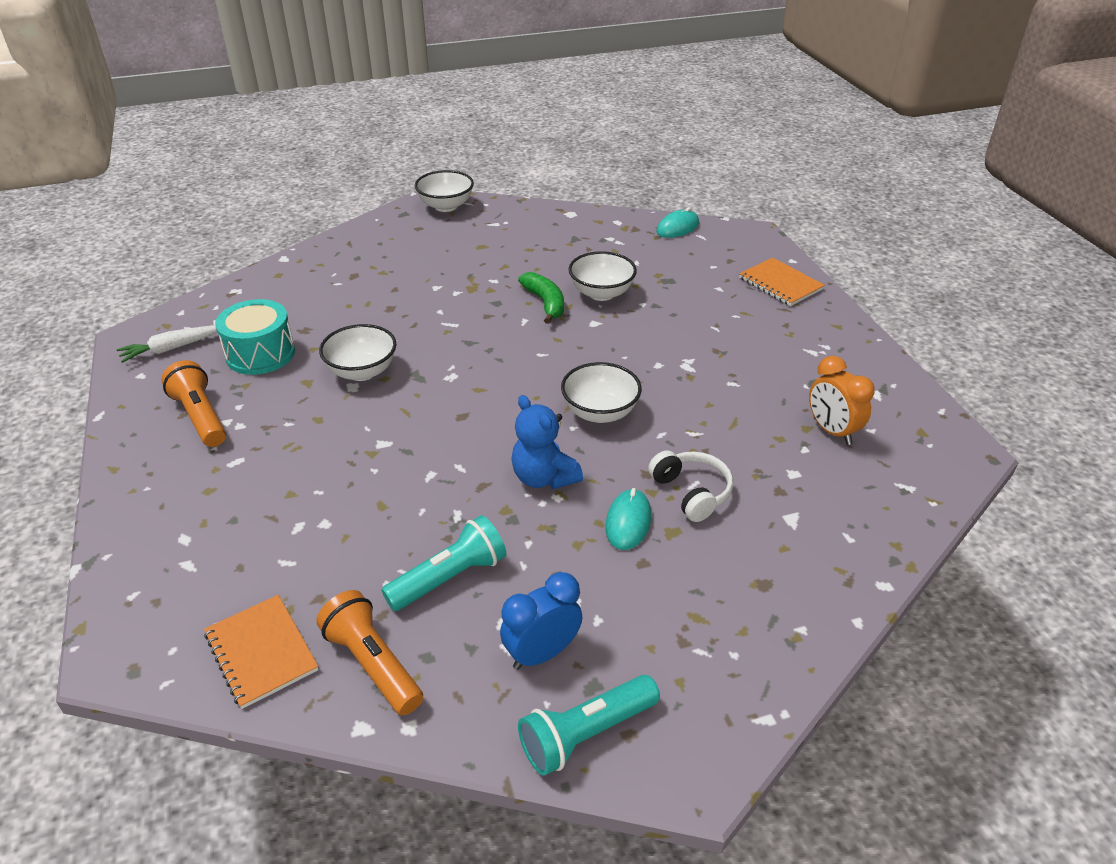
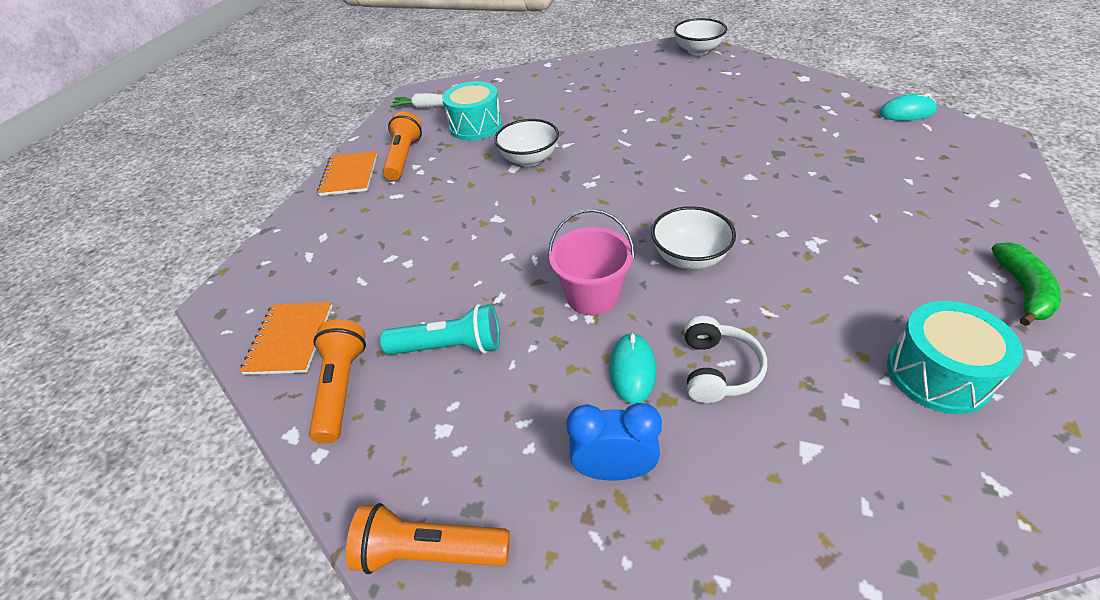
camera: 40 degrees right, 5 degrees up
(542, 653) = (459, 452): blue clock -> blue clock (613, 470)
(544, 477) = (592, 296): blue teddy bear -> pink bucket
(545, 303) = (718, 147): green banana -> green banana (1023, 290)
(586, 734) = (429, 552): turquoise flashlight -> orange flashlight
(601, 293) = (778, 152): white bowl -> none
(628, 522) = (632, 370): turquoise mouse -> turquoise mouse turned 45 degrees counterclockwise
(780, 284) = (990, 195): orange notebook -> orange notebook (349, 175)
(832, 431) = (937, 374): orange clock -> turquoise drum

